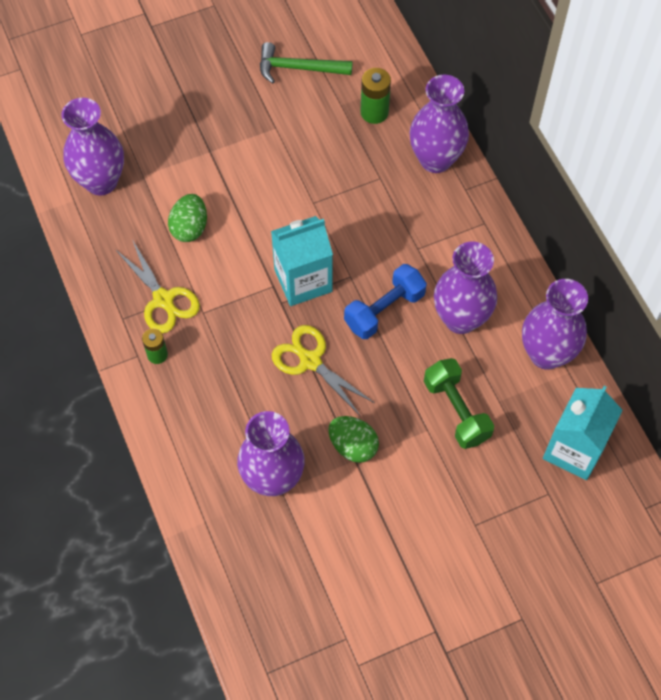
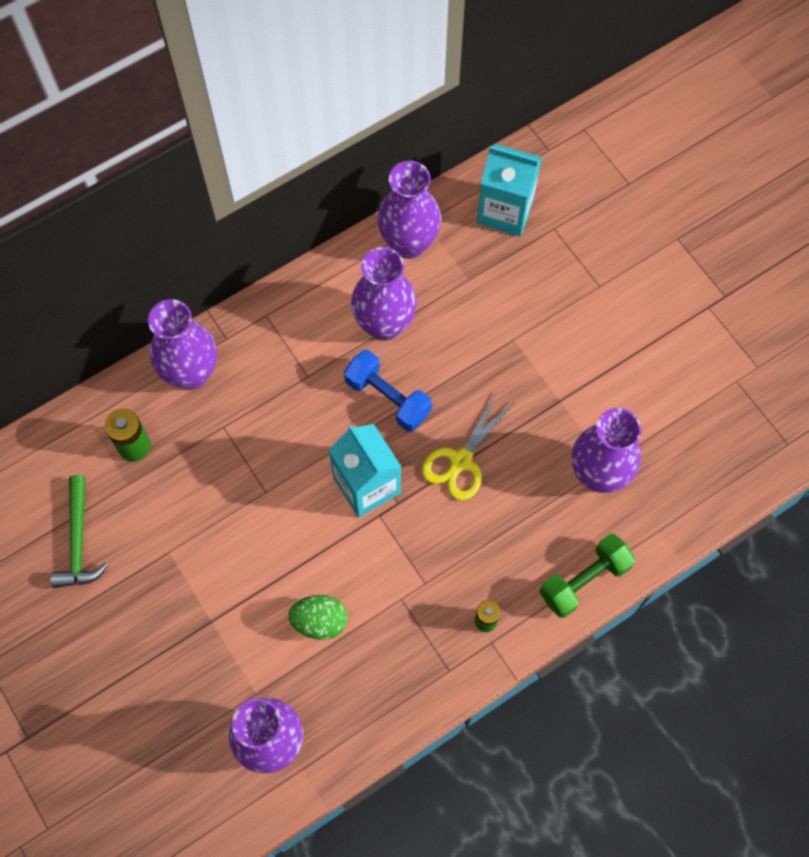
camera: 100 degrees left, 5 degrees up
(163, 299) = (417, 630): yellow scissors -> none
(353, 446) = (546, 405): green egg -> none
(456, 411) = (487, 316): green dumbbell -> green dumbbell (584, 580)

